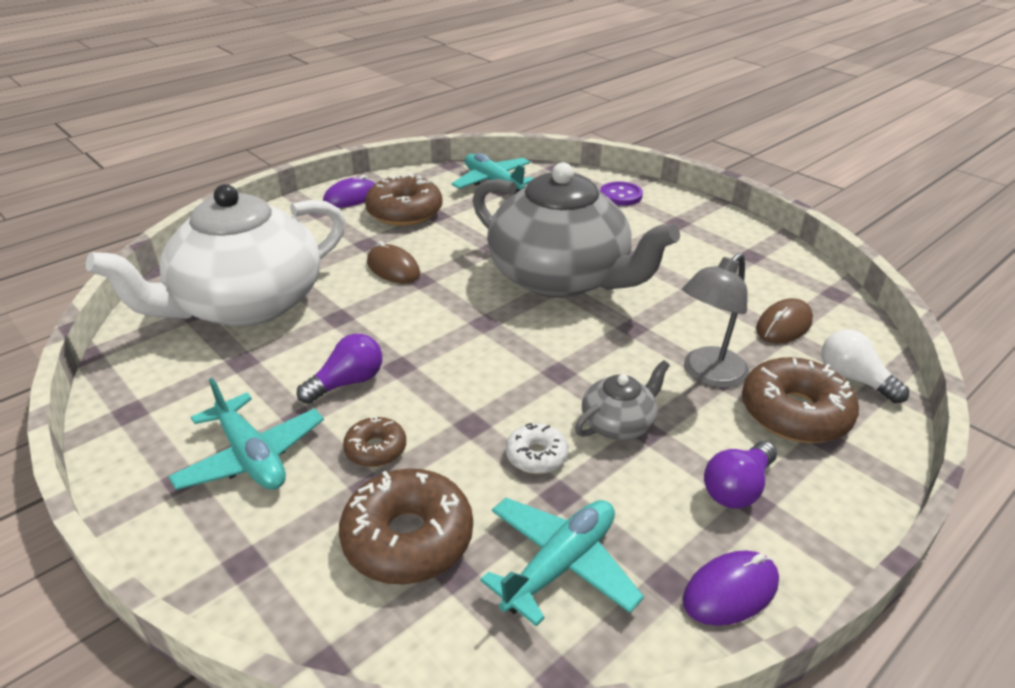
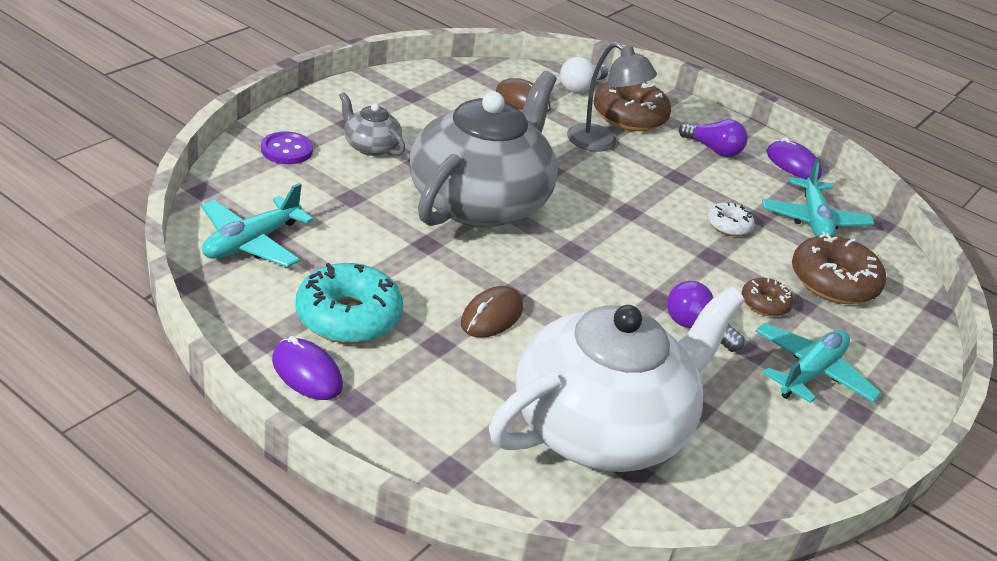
camera: 105 degrees left, 0 degrees up
(246, 304) = (602, 427): white teapot -> white teapot turned 75 degrees counterclockwise
(404, 212) = (348, 317): brown donut -> turquoise donut
(560, 565) = (813, 220): turquoise plane -> turquoise plane turned 120 degrees counterclockwise
(618, 423) = (676, 187): grey teapot -> grey teapot (370, 146)

